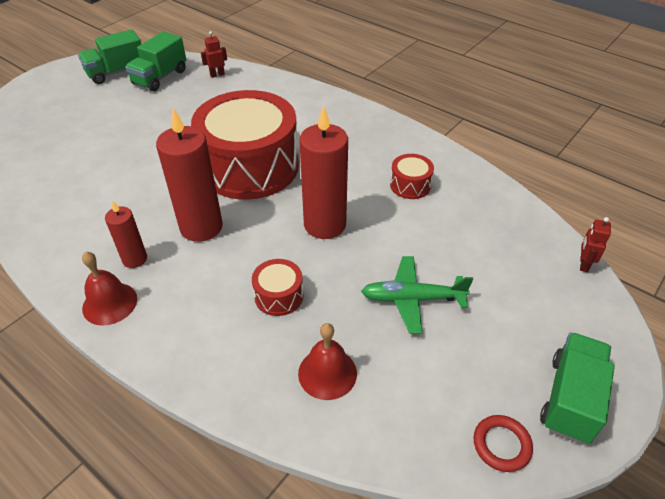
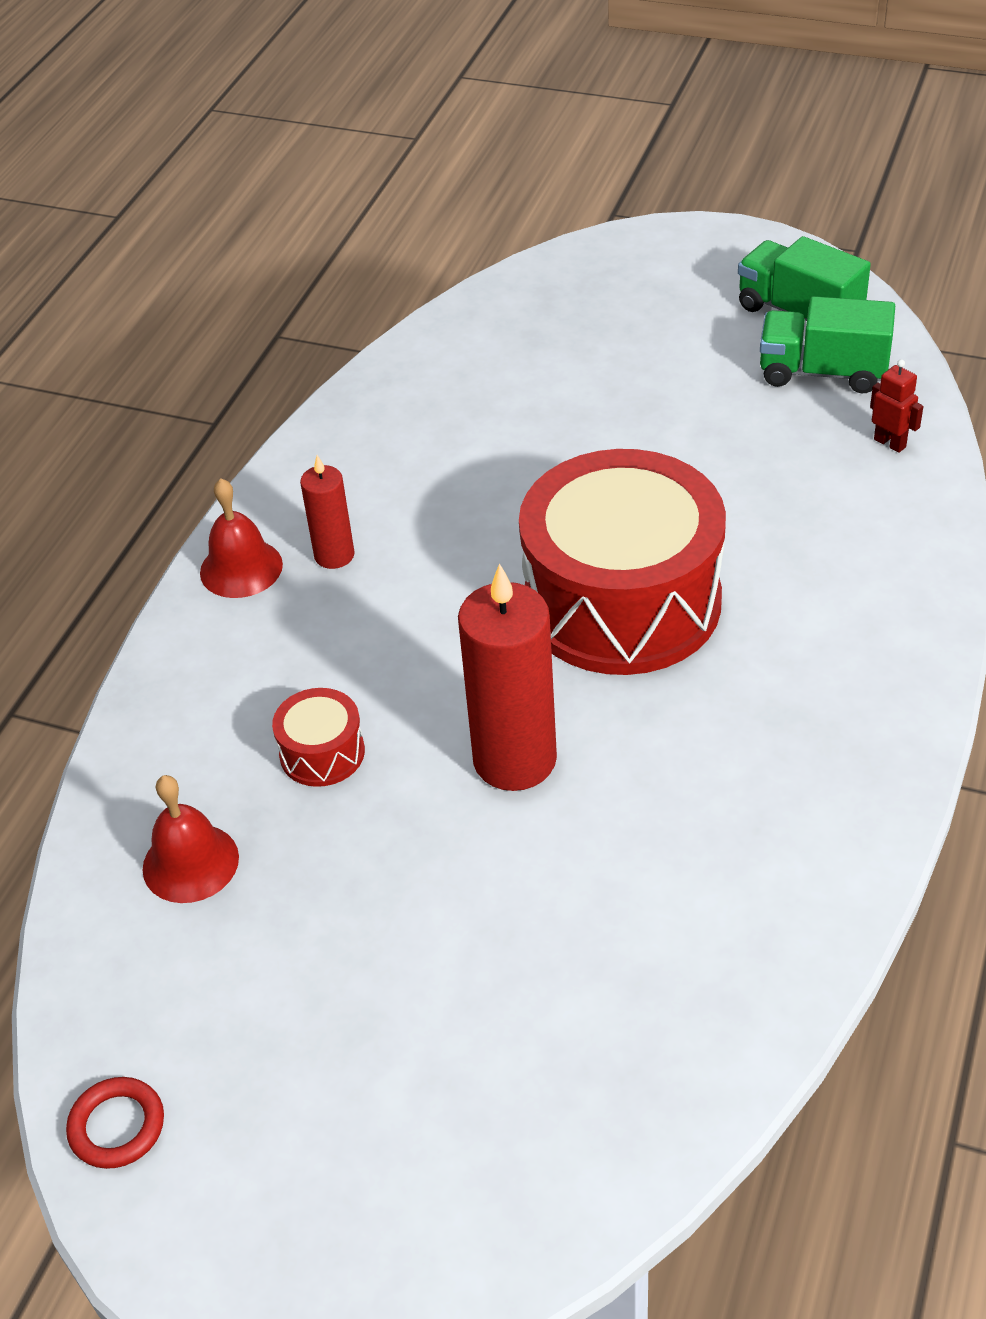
camera: 75 degrees right, 0 degrees up
(201, 227) = (436, 600): red candle -> none
(410, 185) = (696, 861): red drum -> none
(412, 299) = (380, 938): green plane -> none
(570, 399) = (230, 1223): green truck -> none
(583, 264) = (587, 1225): red robot -> none

